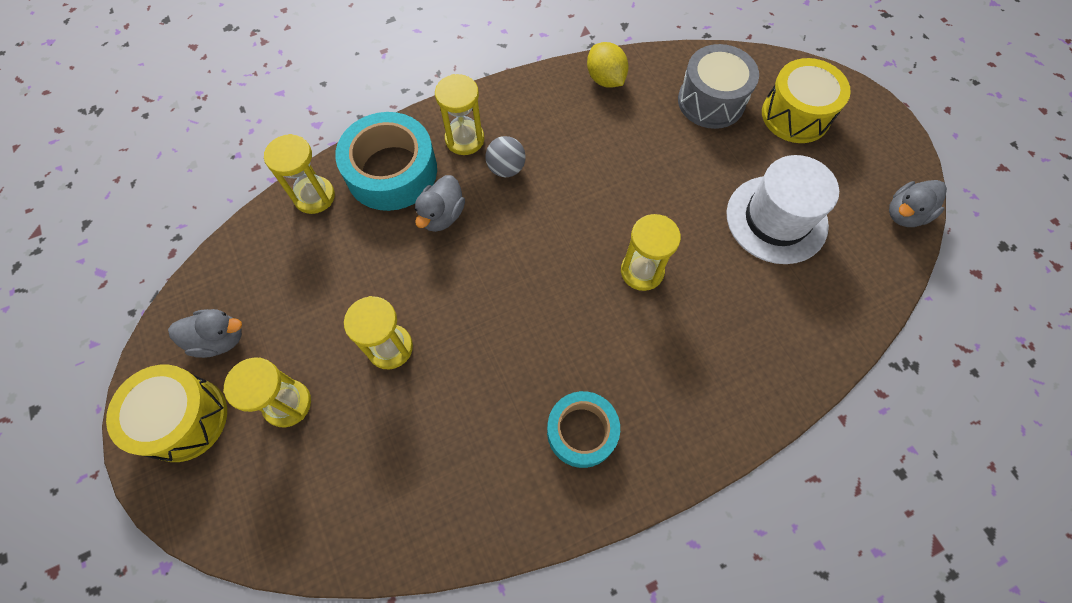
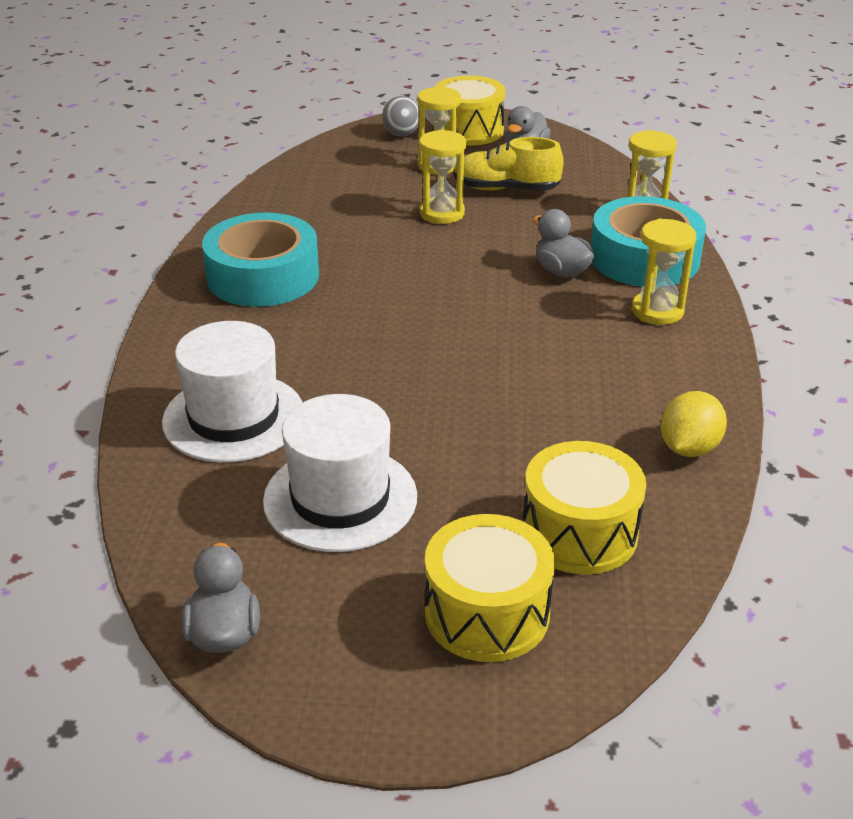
camera: 120 degrees right, 30 degrees down
(315, 318) = (506, 189): none -> yellow shoe
(506, 168) = (592, 325): grey ball -> grey ball (401, 134)
(581, 431) = (263, 276): turquoise tape -> turquoise tape, size x1.56
(605, 79) = (689, 448): yellow lemon -> yellow lemon turned 60 degrees counterclockwise
(642, 271) = (377, 366): yellow hourglass -> none
(711, 101) = (579, 532): grey drum -> yellow drum
(759, 325) = (234, 417): none -> white hat

